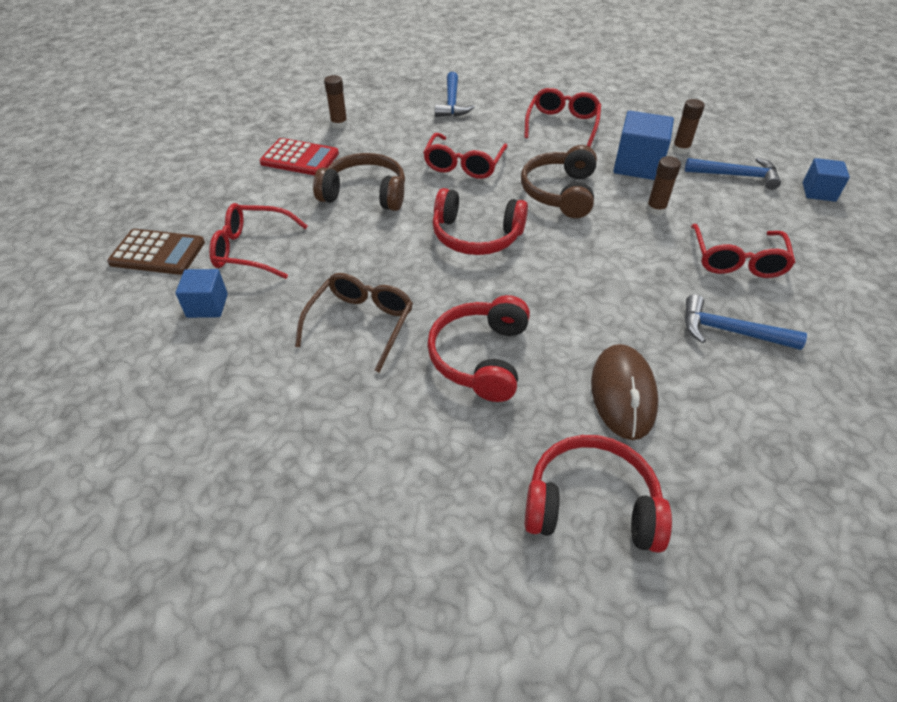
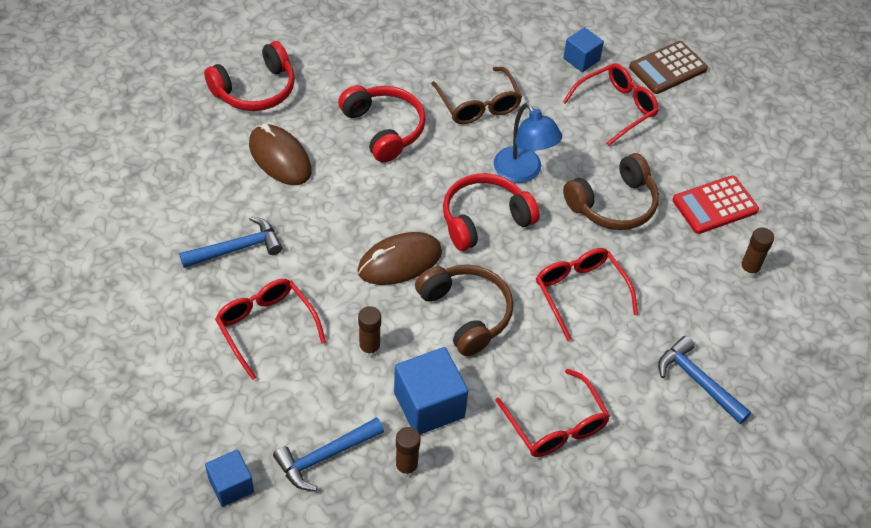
camera: 135 degrees right, 5 degrees up
(400, 248) = (523, 172): none -> blue lamp
(579, 245) = (400, 262): none -> brown mouse

